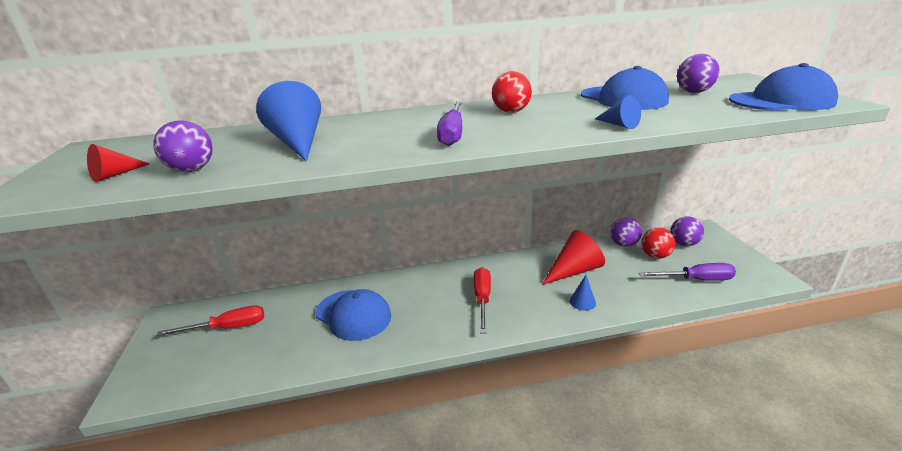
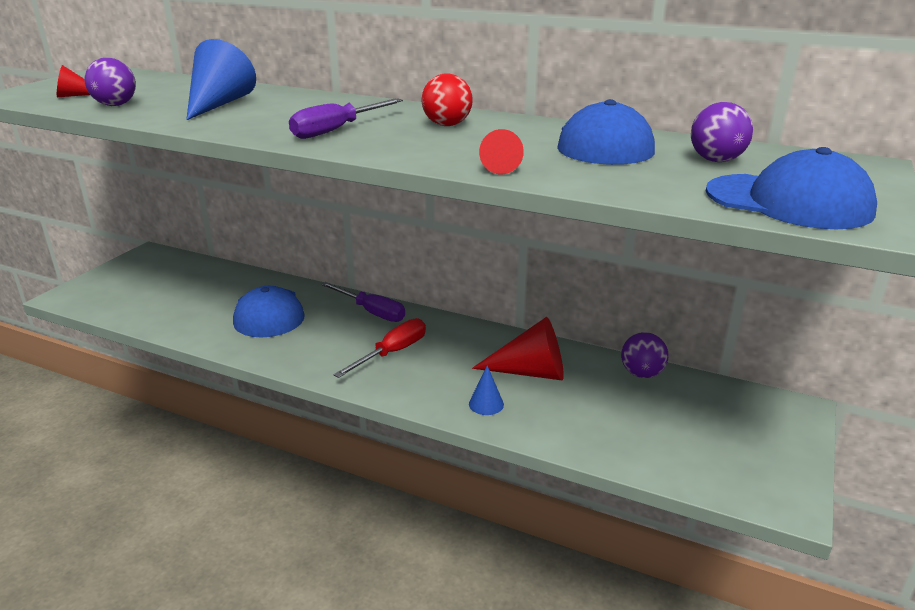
camera: 35 degrees right, 0 degrees up
(228, 328) = (173, 280): red screwdriver -> none
(618, 125) = (499, 166): blue cone -> red cone
(655, 256) = (661, 403): red ball -> none
(684, 244) = (729, 409): purple ball -> none
(696, 280) = (666, 451): purple screwdriver -> purple screwdriver (371, 312)

